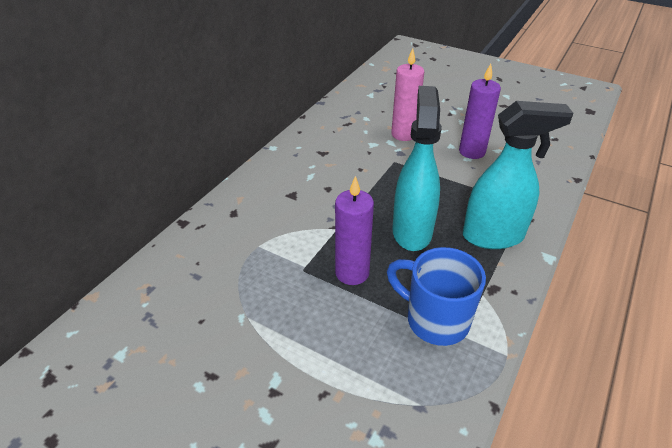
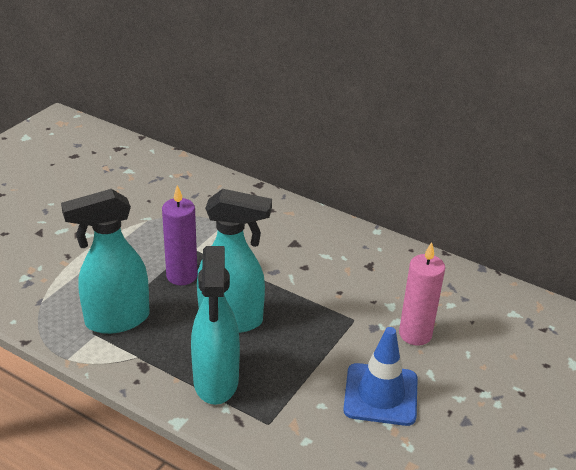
camera: 90 degrees right, 5 degrees down
(434, 320) = (116, 320): blue mug -> turquoise spray bottle
(472, 151) = (380, 394): purple candle -> blue traffic cone

